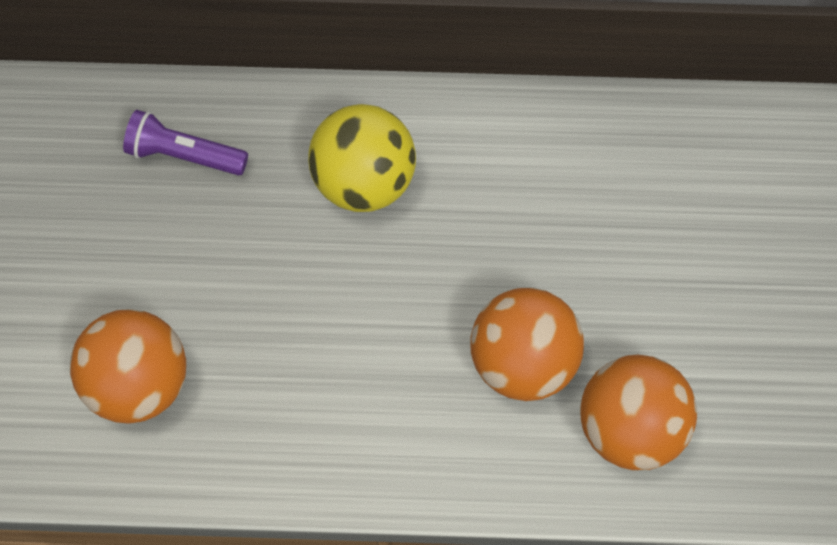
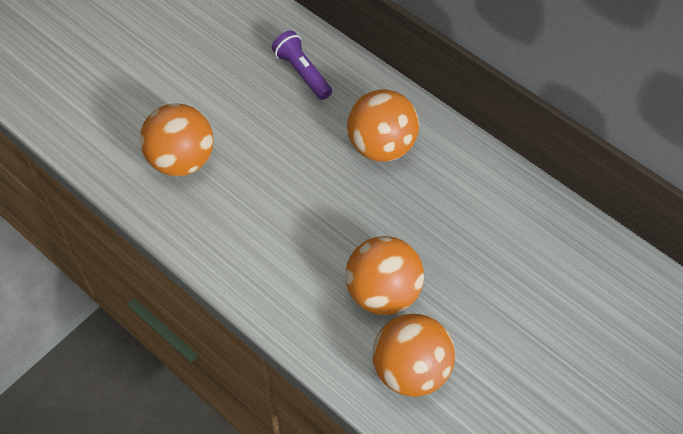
camera: 40 degrees right, 10 degrees down
(364, 180) = (381, 146): yellow ball -> orange ball

